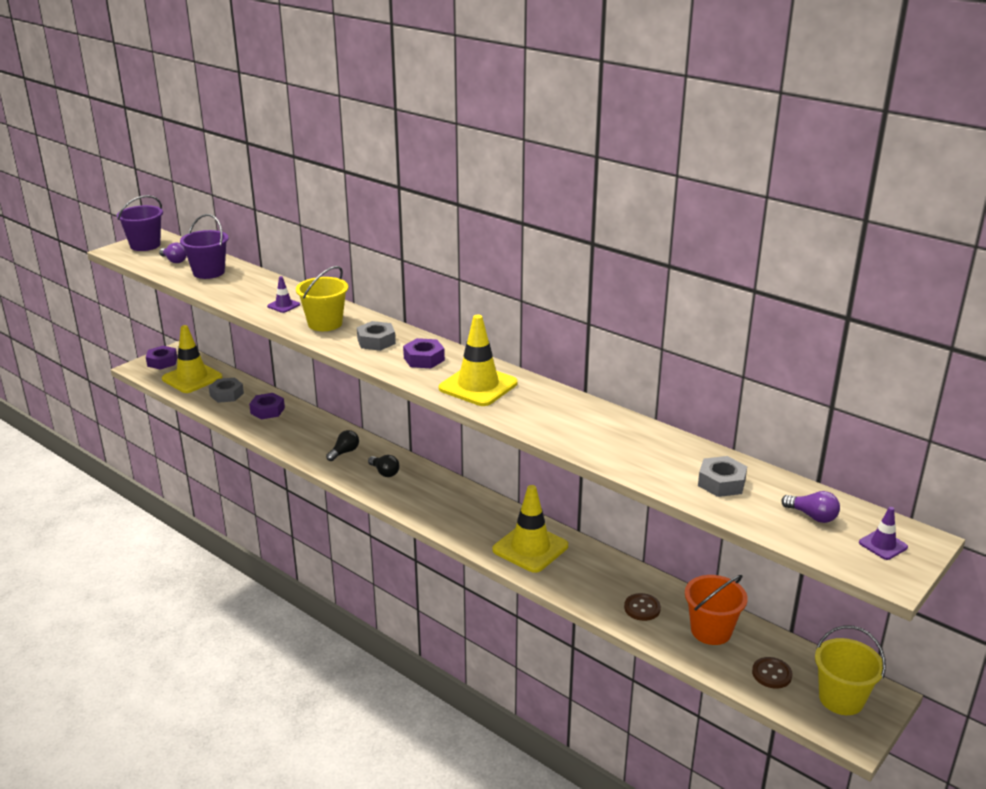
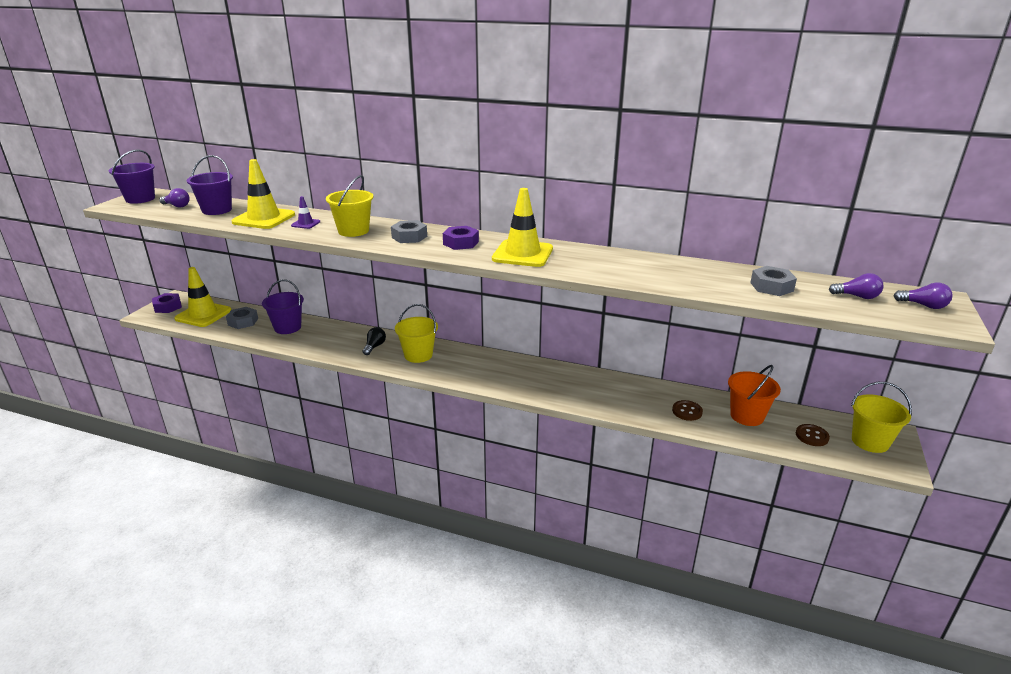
camera: 20 degrees left, 0 degrees up
(267, 410) = (287, 327): purple nut -> purple bucket
(384, 472) = (418, 355): black light bulb -> yellow bucket
(530, 548) = (572, 387): yellow traffic cone -> yellow traffic cone (264, 218)
(883, 545) = (923, 305): purple traffic cone -> purple light bulb

